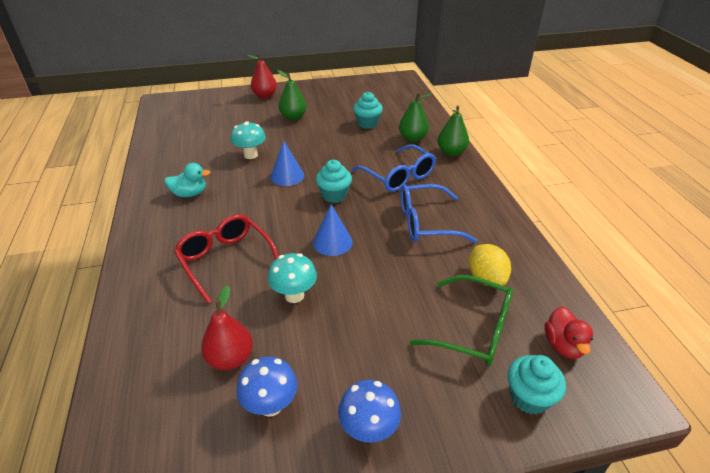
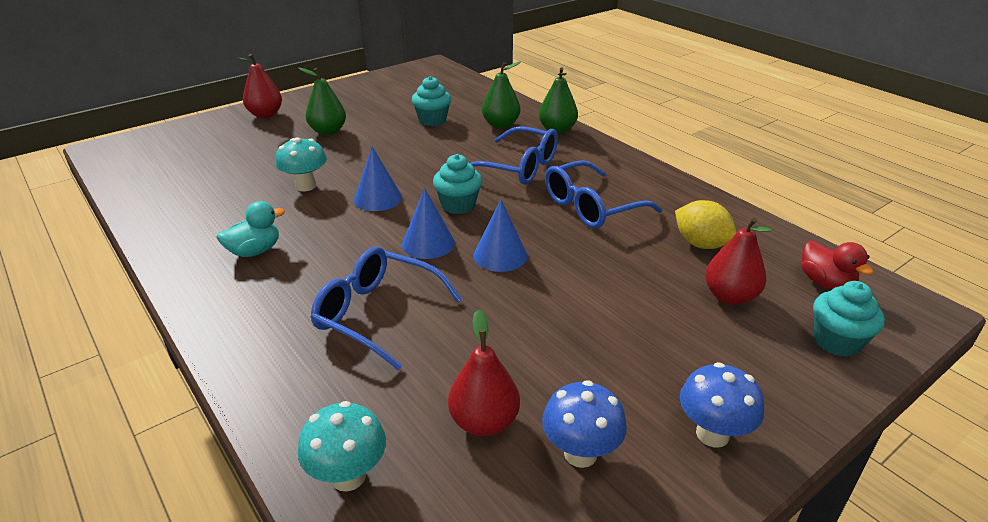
camera: 25 degrees left, 5 degrees down
(226, 260) = (378, 314): red glasses -> blue glasses
(293, 219) = (428, 243): none -> blue cone
(294, 295) = (504, 326): turquoise mushroom -> turquoise mushroom (348, 476)
(472, 329) = (730, 296): green glasses -> red pear

